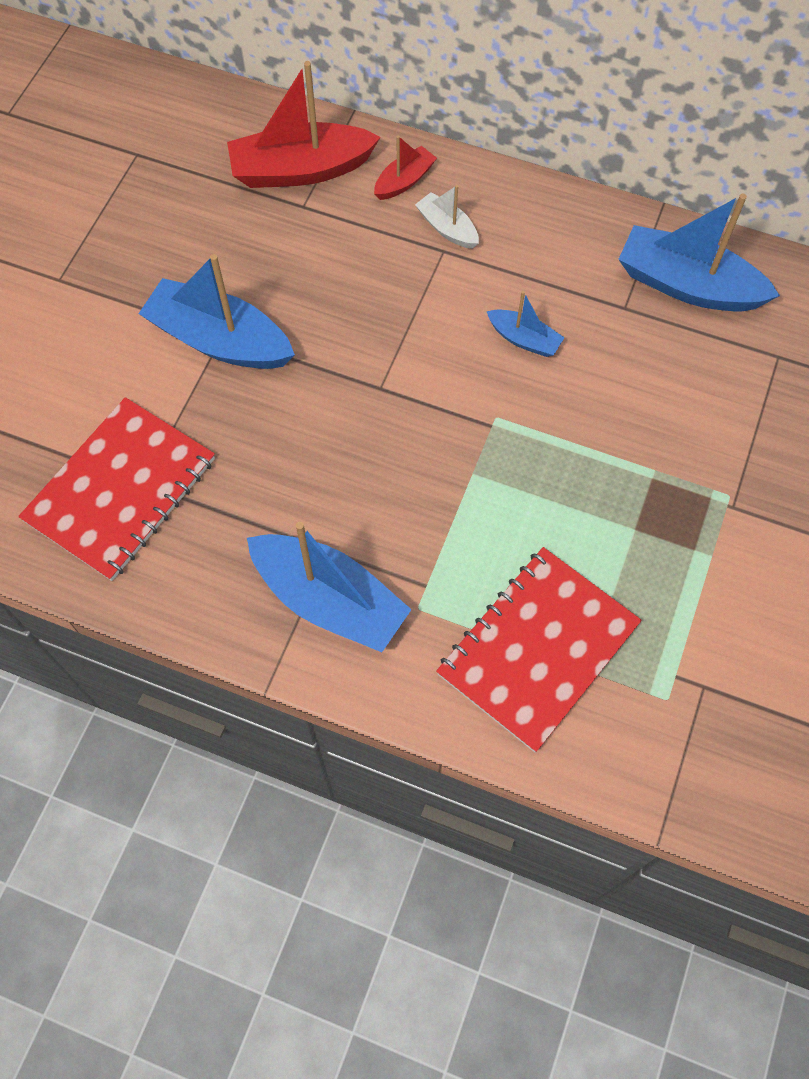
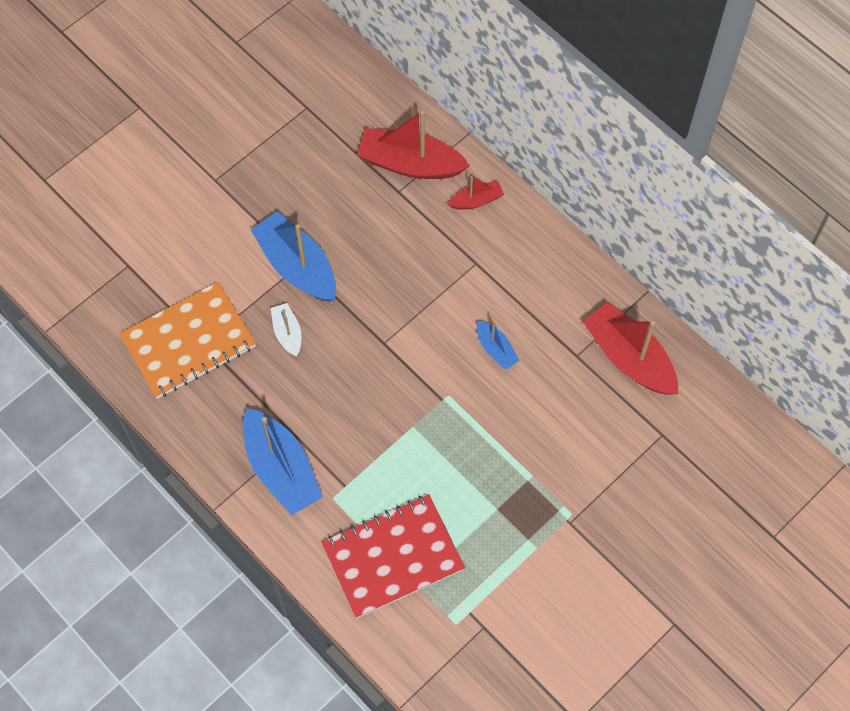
camera: 25 degrees right, 0 degrees up
(121, 490) = (188, 342): red notebook -> orange notebook
(447, 228) = (487, 248): white boat -> white boat (287, 333)
(687, 285) = (629, 357): blue boat -> red boat

